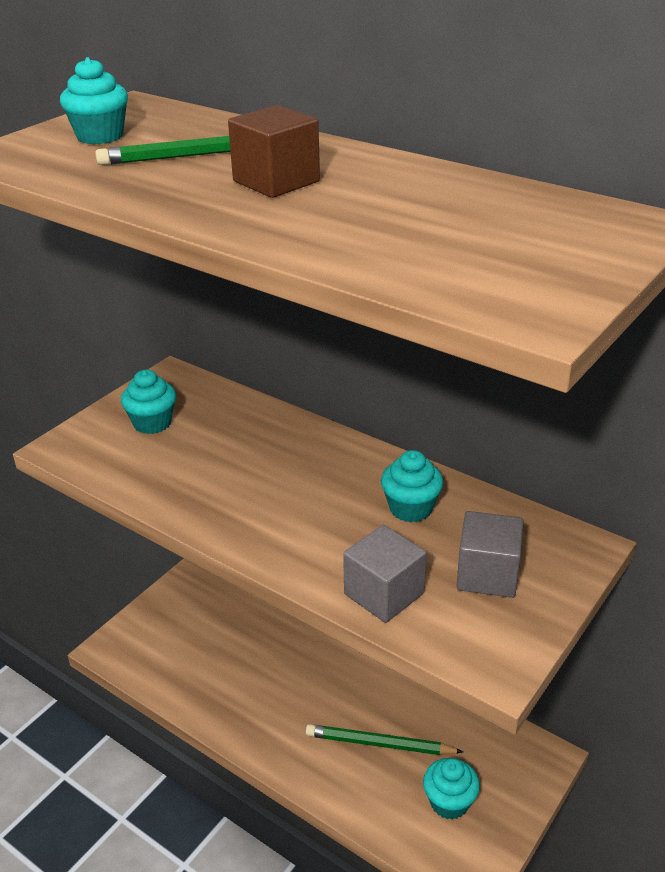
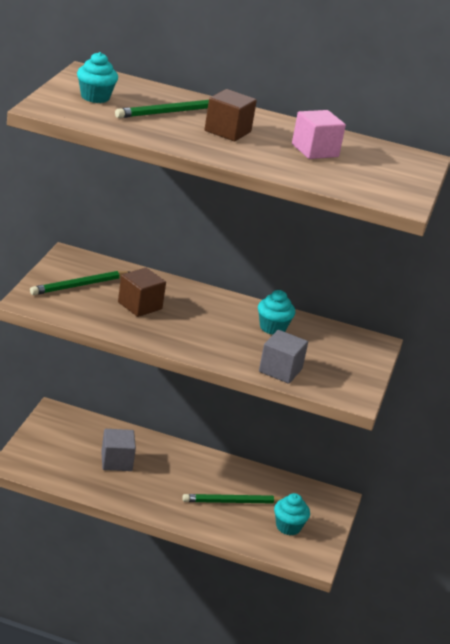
camera: 25 degrees left, 5 degrees down
(152, 423) = (79, 285): turquoise cupcake -> green pencil
(220, 459) = (140, 306): none -> brown cube
(418, 211) = (315, 151): none -> pink cube
(487, 574) = (331, 358): grey cube -> grey cube (116, 461)

